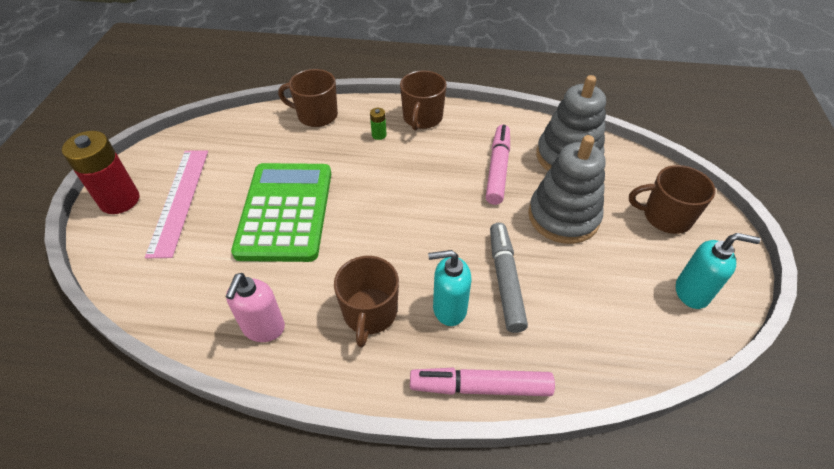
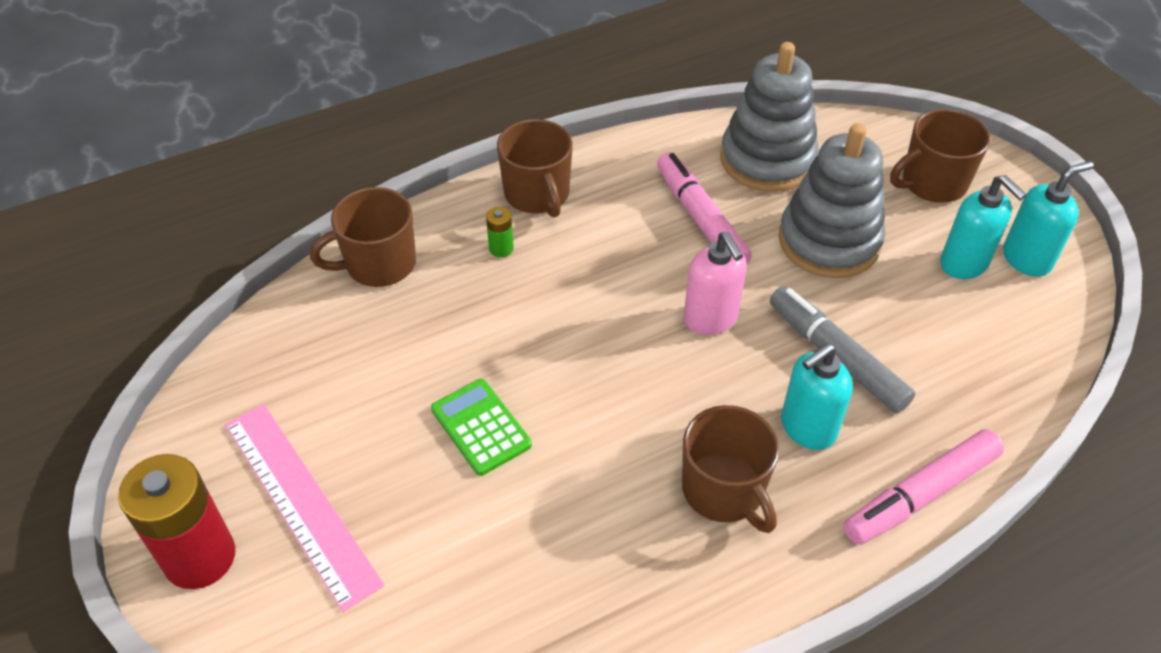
camera: 35 degrees left, 0 degrees up
(263, 328) = (613, 593): pink soap dispenser -> pink soap dispenser (710, 319)
(285, 212) = (481, 427): green calculator -> green calculator, size x0.48
(642, 273) = (964, 264): none -> turquoise soap dispenser

